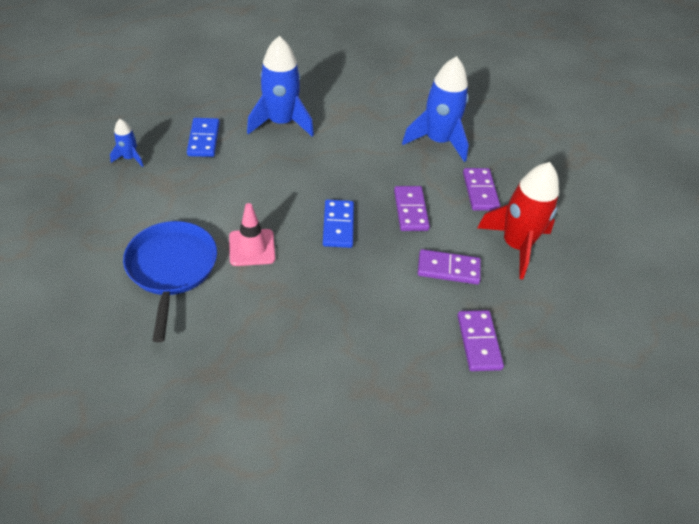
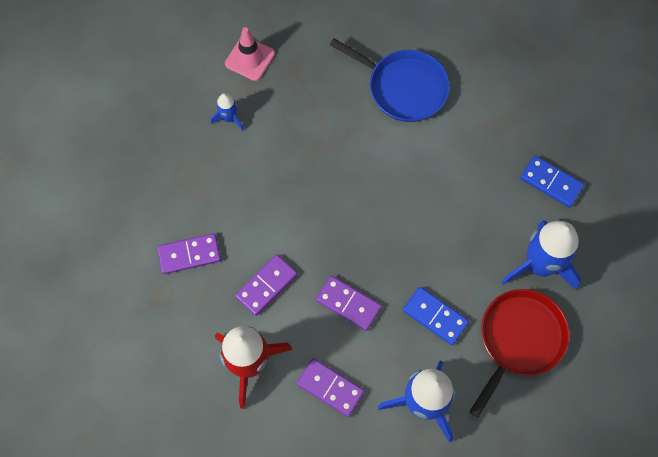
camera: 130 degrees right, 20 degrees up
(130, 158) = (557, 112): blue rocket -> blue rocket (229, 118)
(252, 247) = (389, 152): pink traffic cone -> pink traffic cone (250, 58)
(338, 225) = (370, 231): blue domino -> blue domino (435, 316)
(346, 113) = (519, 339): none -> red pan
(479, 342) = (189, 254): purple domino -> purple domino turned 45 degrees counterclockwise

